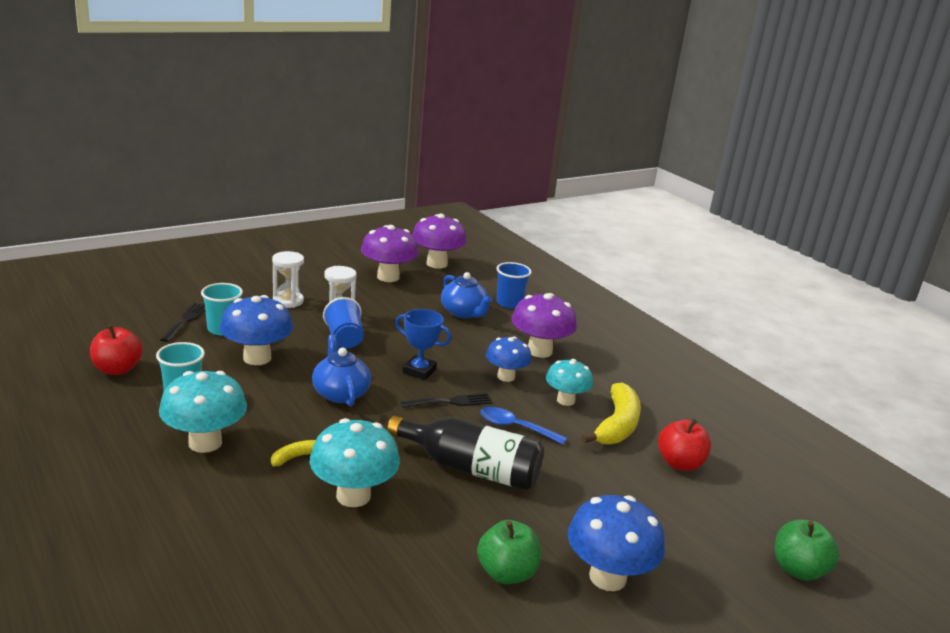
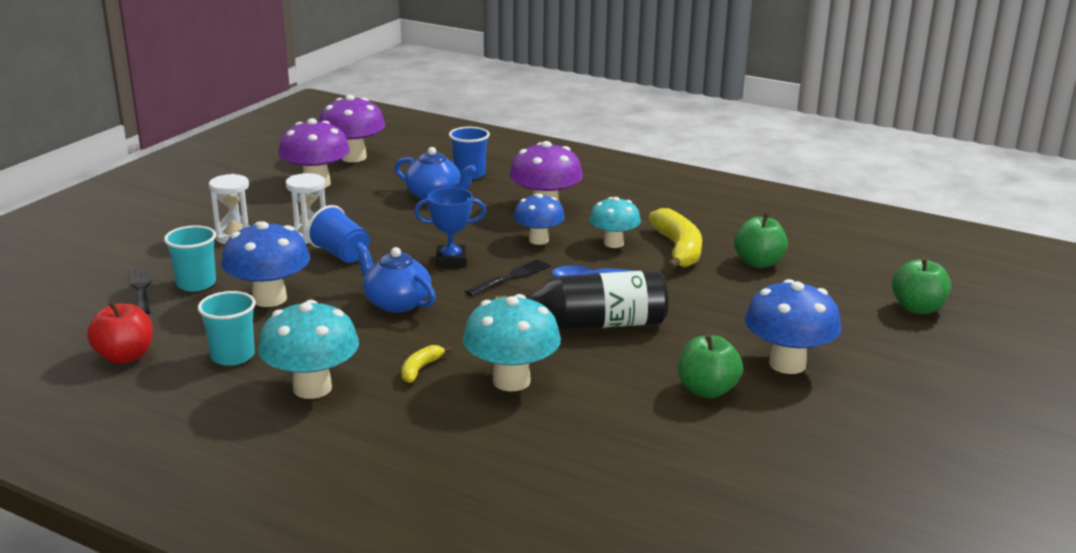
camera: 25 degrees left, 0 degrees up
(679, 463) = (758, 262): red apple -> green apple

